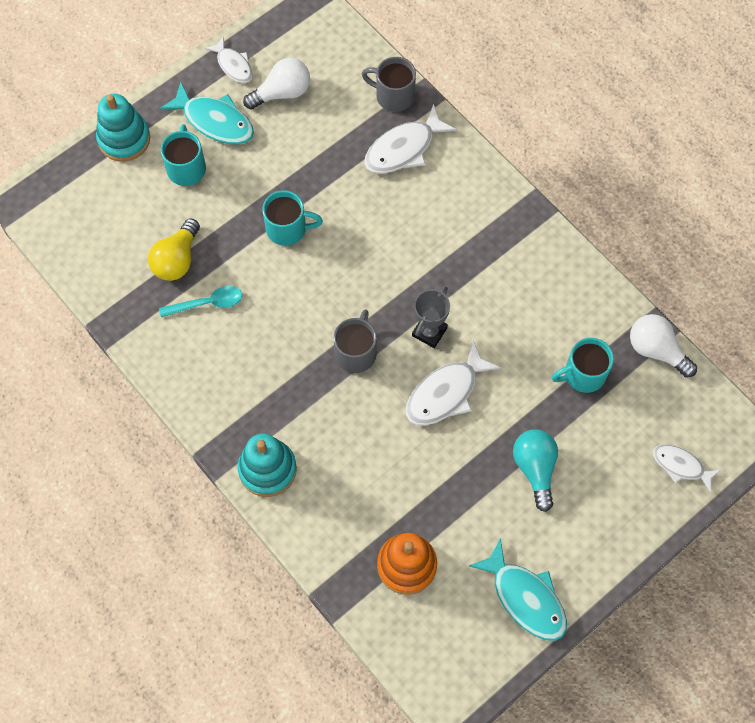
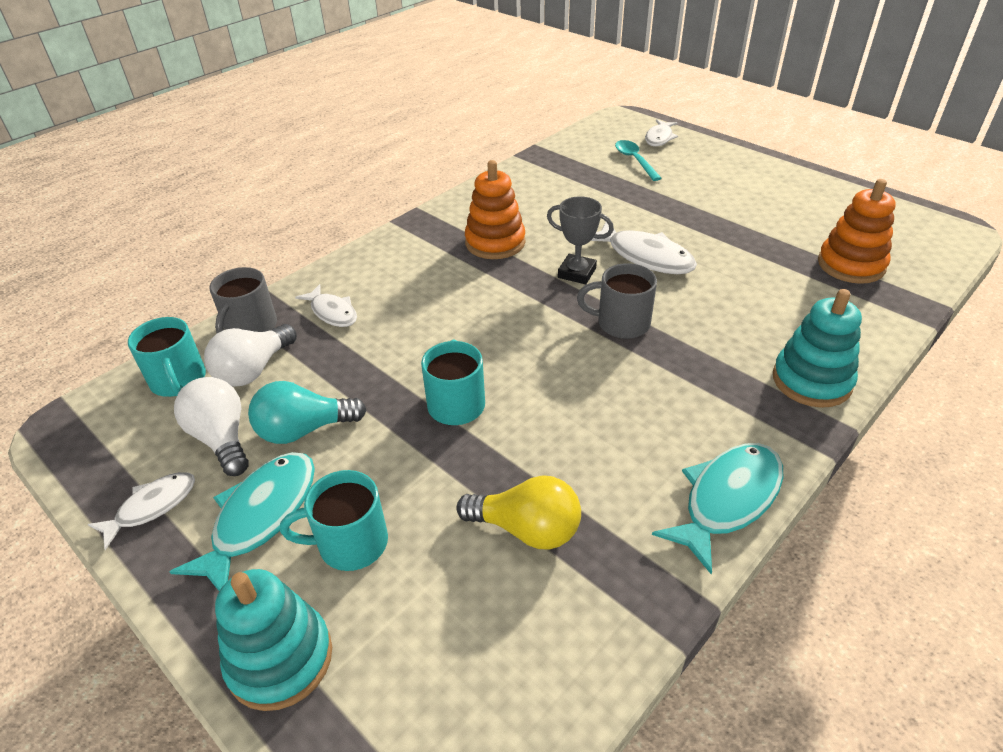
camera: 95 degrees left, 25 degrees down
(207, 303) = (594, 477): turquoise spoon -> turquoise spoon (635, 160)
(404, 149) = (332, 312): white fish -> white fish, size x0.62
(486, 272) = (495, 242): none -> orange stacking toy
(525, 598) = (829, 198): turquoise fish -> turquoise fish (727, 500)
(535, 469) = (701, 201): turquoise light bulb -> turquoise light bulb (304, 430)
(583, 374) = (593, 183): turquoise mug -> turquoise mug (179, 381)
(656, 350) = (556, 152): white light bulb -> white light bulb (253, 370)

